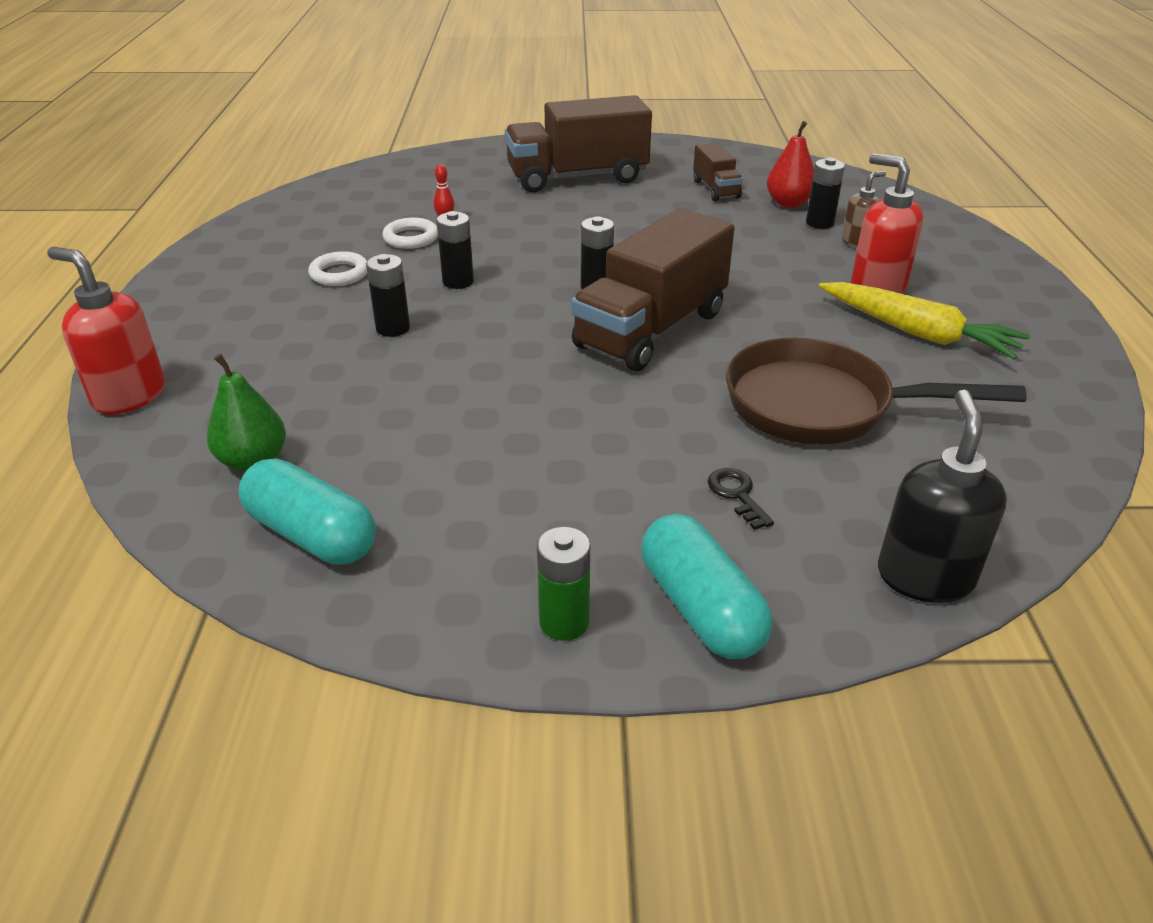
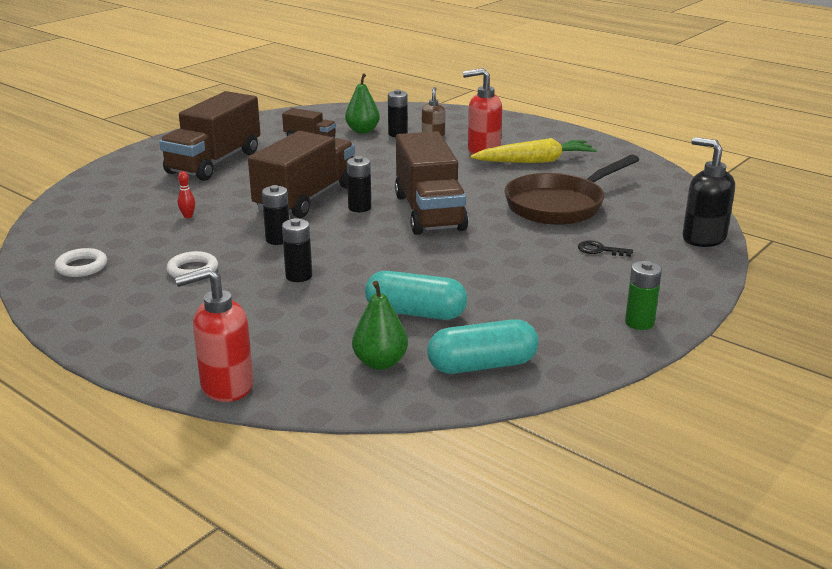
camera: 50 degrees left, 10 degrees down
(411, 238) = (189, 233): white ring -> white ring (81, 267)
(572, 252) = (306, 198): none -> brown truck
(700, 608) = (667, 289): turquoise capsule -> turquoise capsule (415, 313)
(788, 203) = (362, 131): red pear -> green pear

